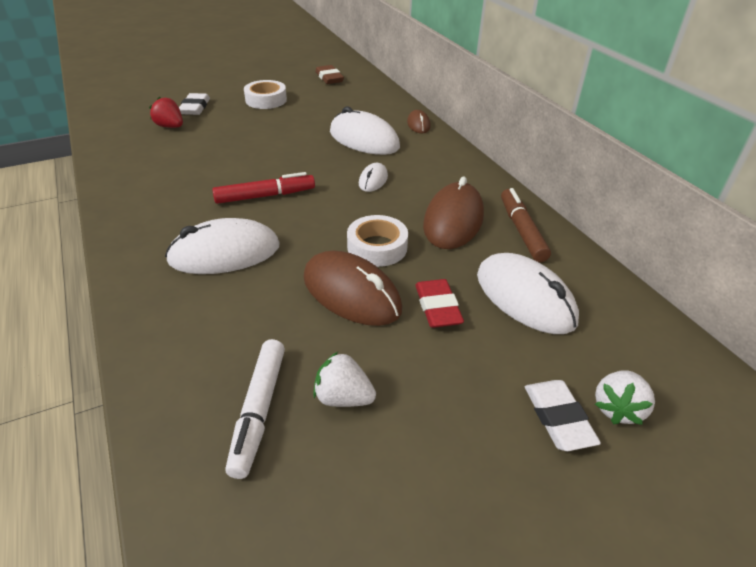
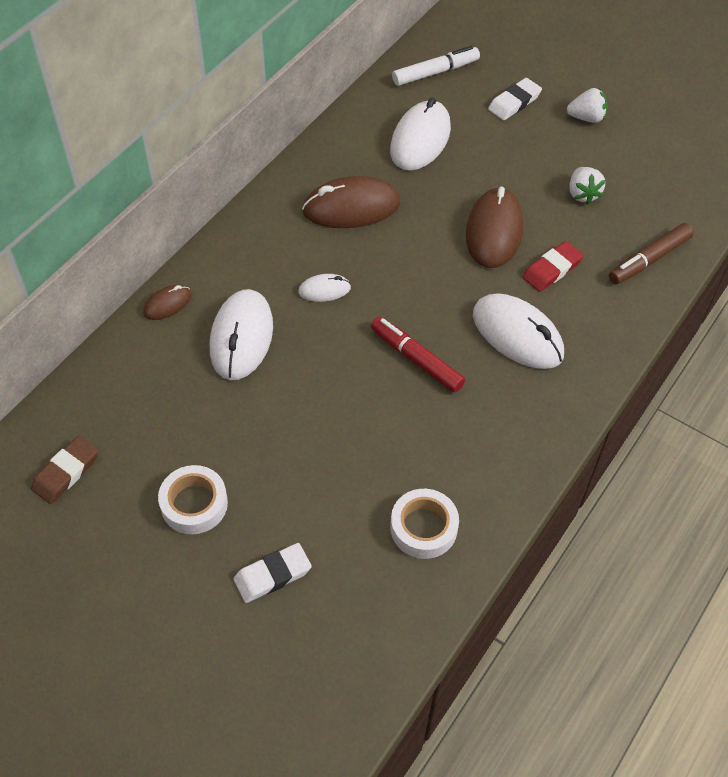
camera: 120 degrees left, 15 degrees up
(170, 126) = (344, 560): red strawberry -> none
(258, 411) = (626, 226): white marker -> white marker (435, 72)
(377, 247) = (428, 241): white tape -> white tape (423, 528)
(437, 307) = (468, 180): red eraser -> red eraser (552, 269)
(522, 230) = (333, 161): brown marker -> brown marker (649, 259)
(617, 408) = (486, 81): white strawberry -> white strawberry (586, 118)

